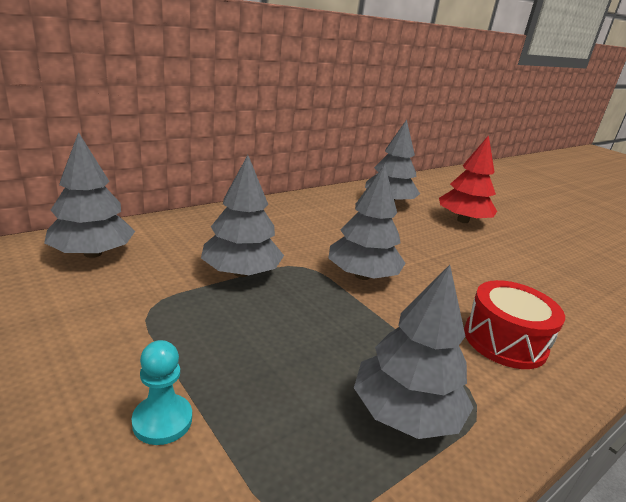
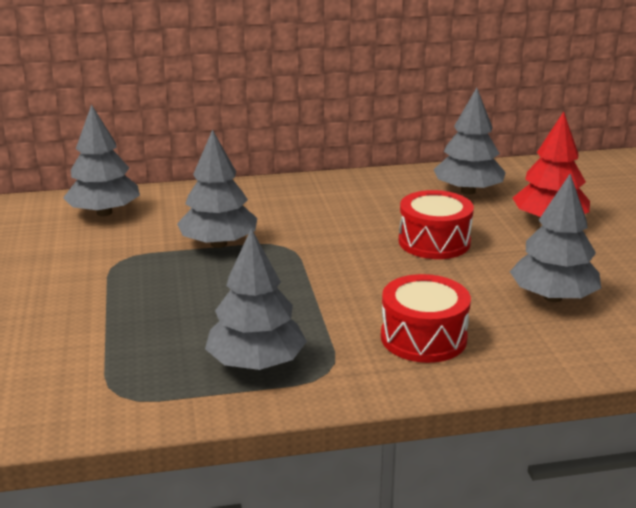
camera: 30 degrees right, 0 degrees up
(162, 420) = (77, 329): turquoise pawn -> none
(362, 275) = (338, 262): grey tree -> grey tree (553, 297)
(412, 246) = (434, 242): none -> red drum

